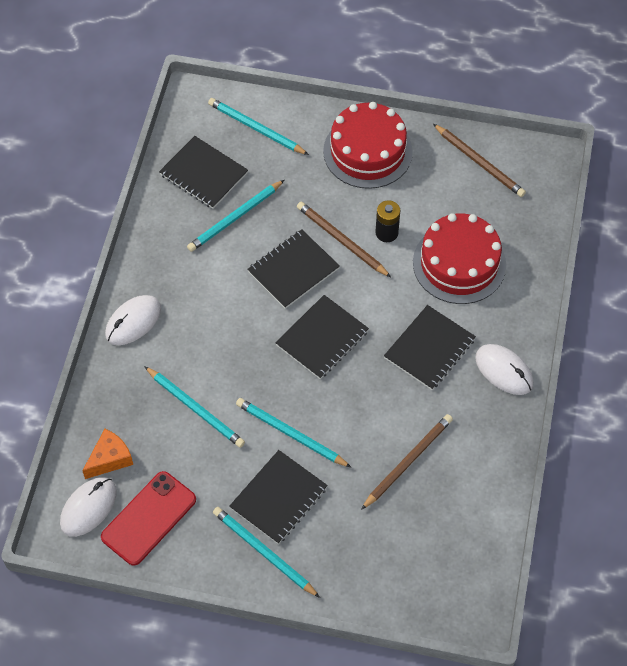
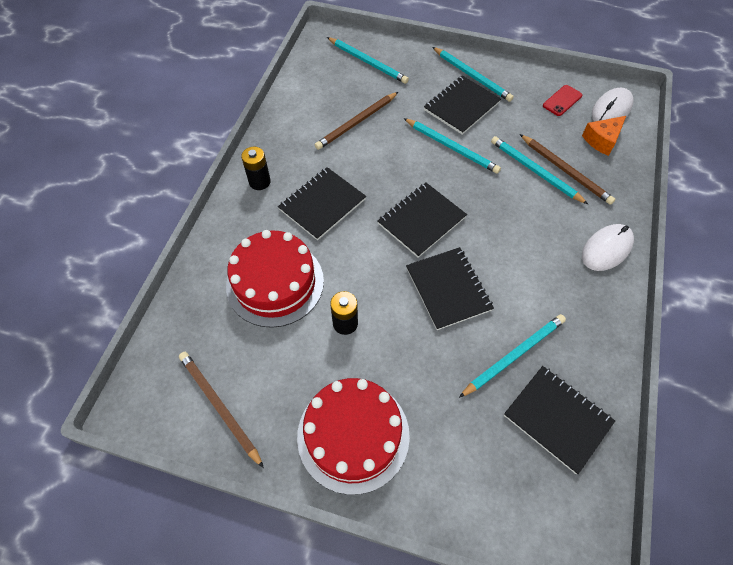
camera: 175 degrees left, 0 degrees up
(148, 518) = (562, 101): red phone -> red phone, size x0.56
(256, 128) = (496, 485): turquoise pencil -> turquoise pencil (368, 62)
(293, 270) = (448, 289): black notebook -> black notebook turned 75 degrees counterclockwise
(341, 240) = (395, 318): brown pencil -> brown pencil (565, 171)
(504, 371) = (259, 182): white mouse -> black battery

